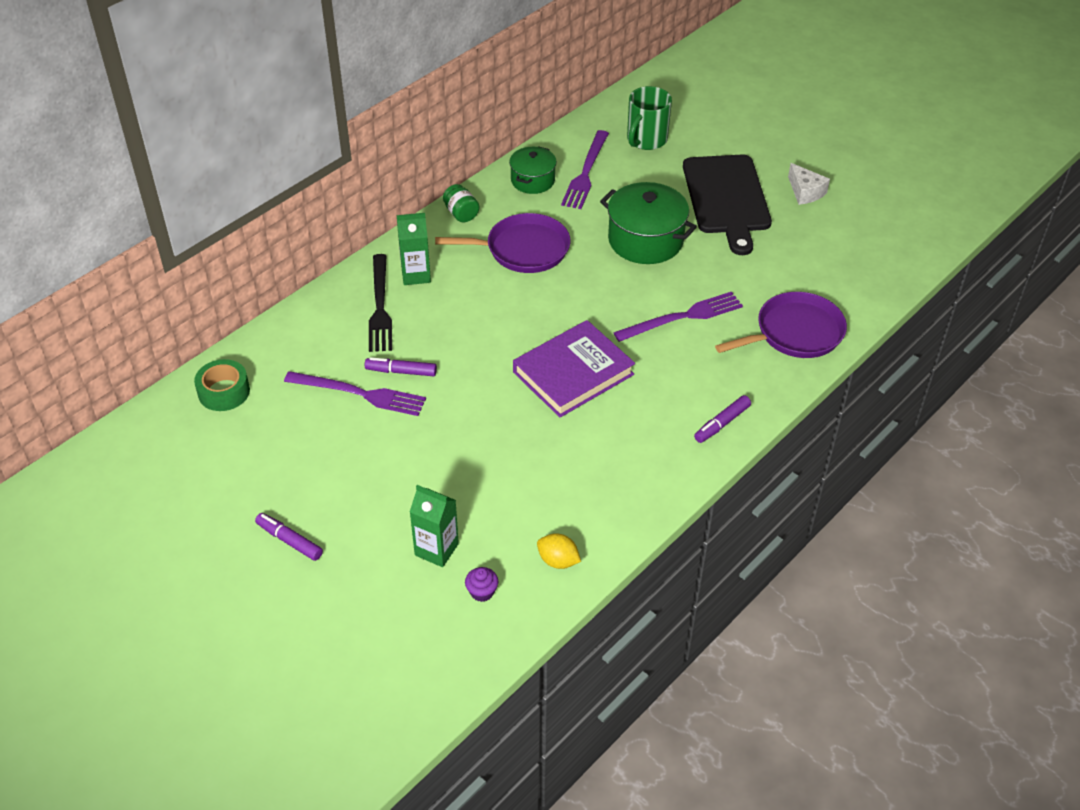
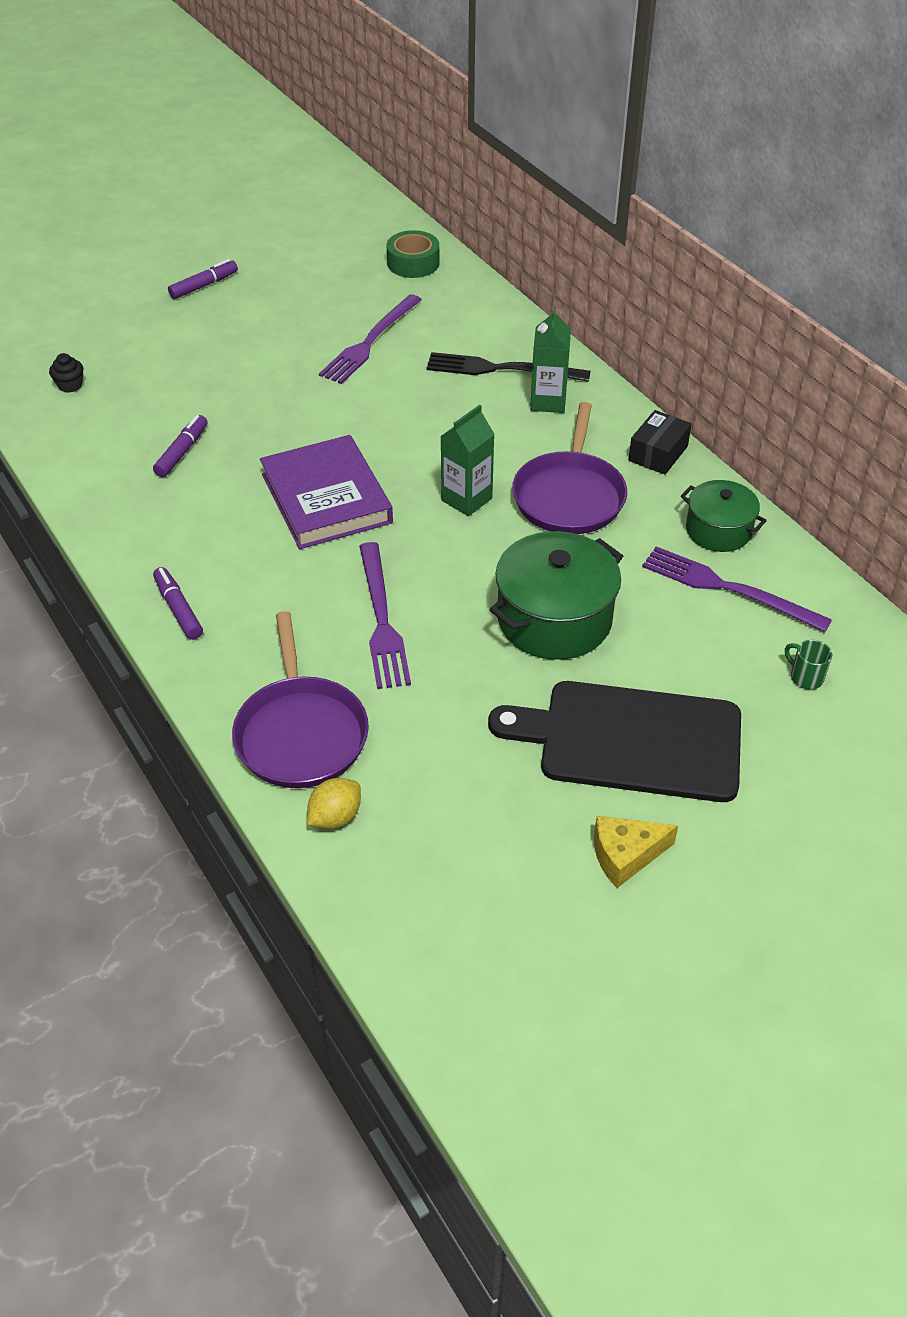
camera: 105 degrees right, 0 degrees up
(401, 371) = (390, 372): purple marker -> purple marker (182, 452)
(436, 549) = (138, 365): green carton -> green carton (466, 499)
(461, 213) = (658, 453): green jar -> black box
(482, 592) = (70, 385): purple cupcake -> black cupcake
(558, 561) = (71, 439): yellow lemon -> yellow lemon (335, 817)
(646, 140) = (805, 677): green mug -> green mug, size x0.47
(805, 192) = (625, 855): white cheese -> yellow cheese

